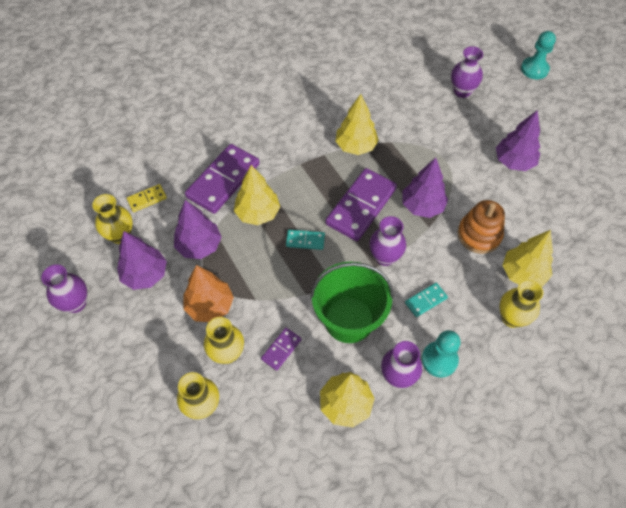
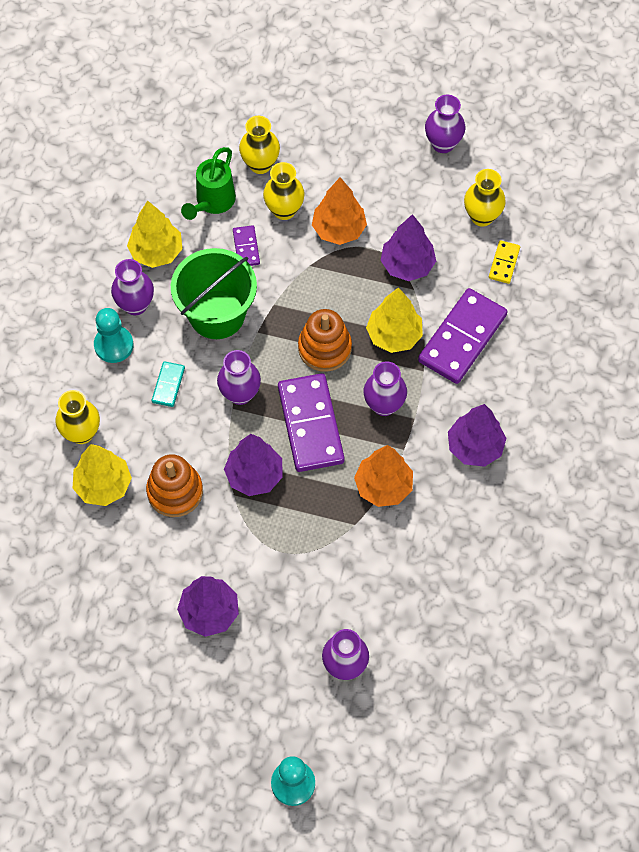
camera: 135 degrees right, 5 degrees up
(145, 275) = (419, 207): purple tree -> purple tree (474, 447)
(223, 180) = (462, 338): purple domino -> purple domino turned 45 degrees clockwise
(267, 407) = (212, 202): none -> green watering can
(305, 240) = (324, 348): turquoise domino -> orange stacking toy
(308, 183) = (384, 405): none -> purple vase
(356, 146) = (383, 486): yellow tree -> orange tree

